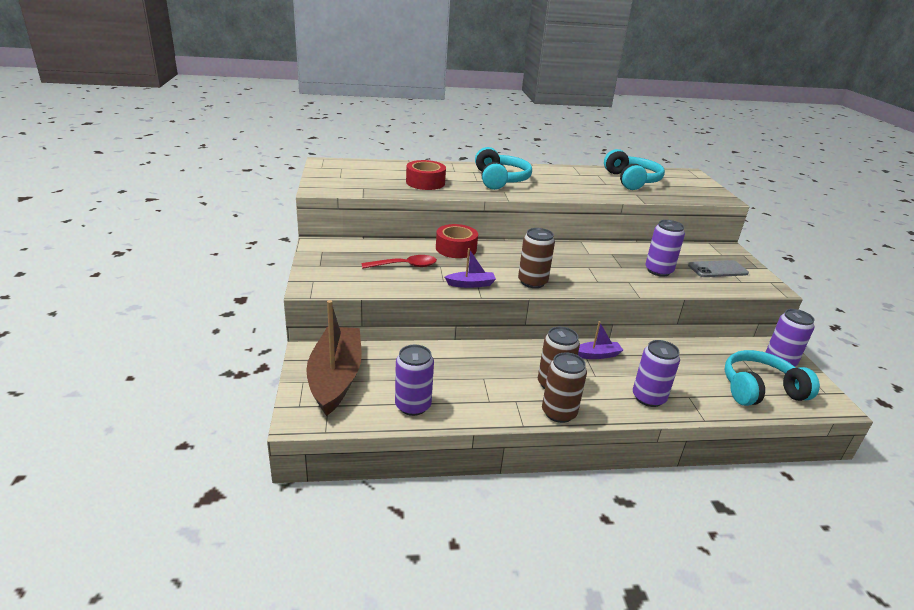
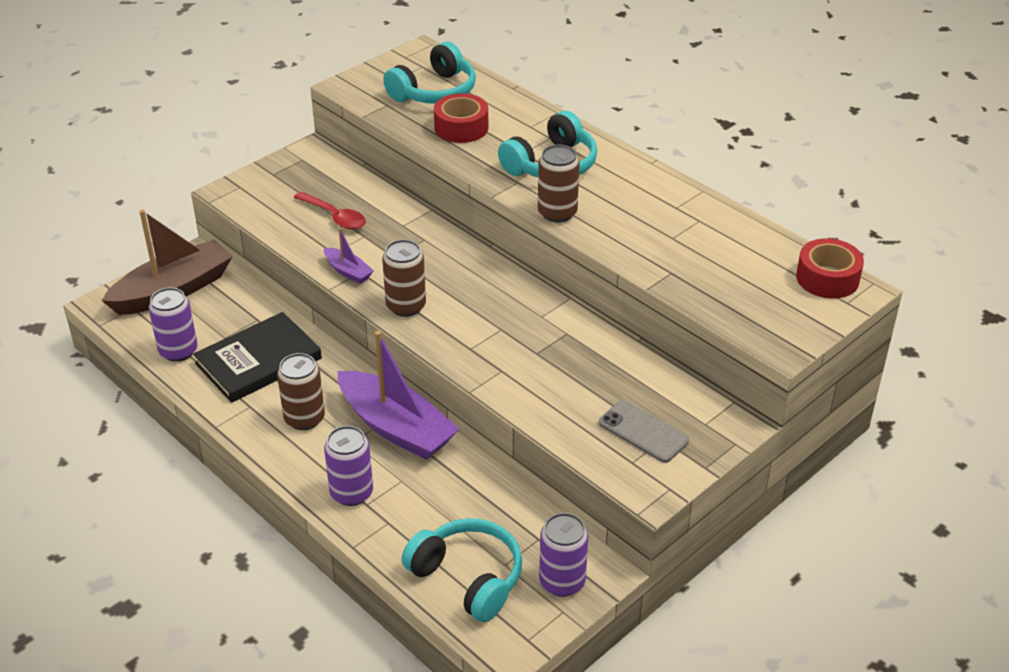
camera: 55 degrees right, 10 degrees up
(456, 248) = (418, 226): red tape -> red tape (827, 278)
(469, 376) = (258, 361): none -> black book
(559, 413) = (258, 440): brown can -> brown can (557, 213)
(597, 355) = (396, 427): purple boat -> purple boat, size x2.19
(631, 180) = (723, 252): turquoise headphones -> turquoise headphones (434, 91)
(658, 271) = (566, 384): purple can -> none

